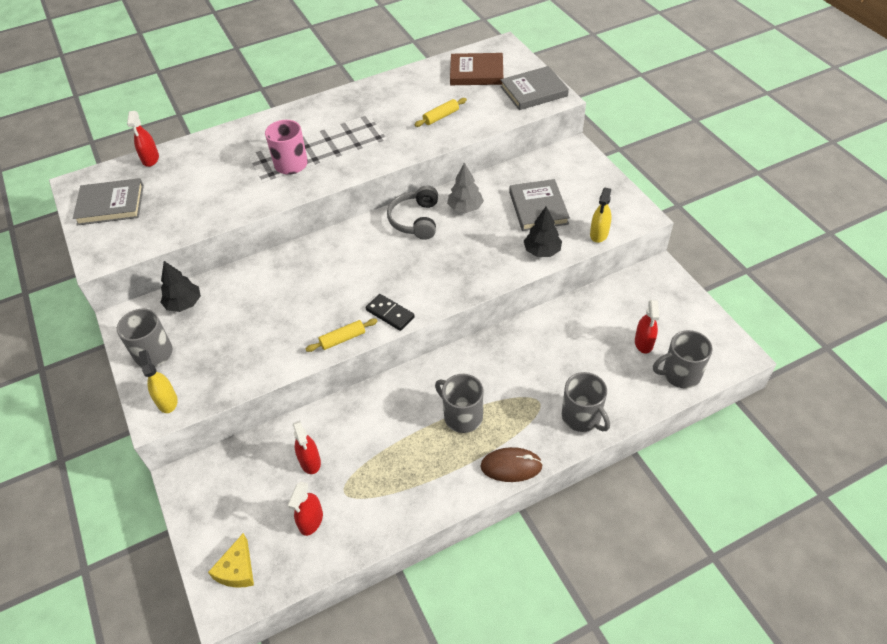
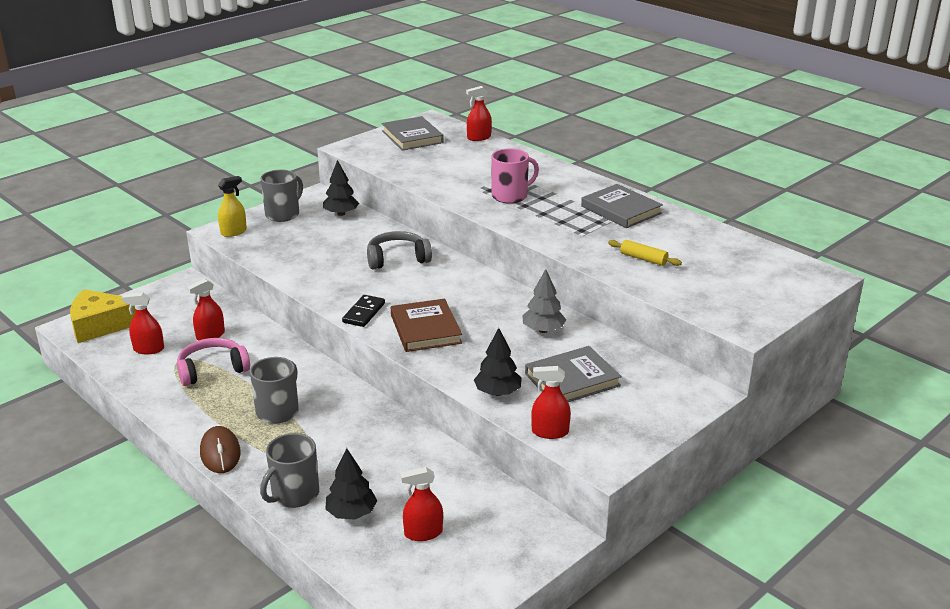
camera: 70 degrees right, 20 degrees down
(237, 569) = (101, 325): yellow cheese -> yellow cheese, size x1.66
(343, 339) = (323, 294): yellow rolling pin -> none
(374, 464) = (212, 370): none -> pink headphones
(415, 220) = (506, 303): grey headphones -> grey headphones (397, 259)
(476, 72) = (749, 267): brown book -> brown book (425, 329)
(533, 91) = (743, 310): grey book -> grey book (621, 210)
(599, 234) = (550, 432): yellow spray bottle -> red spray bottle
(613, 382) = (351, 513): none -> black tree
(680, 374) = (381, 571): grey mug -> none

